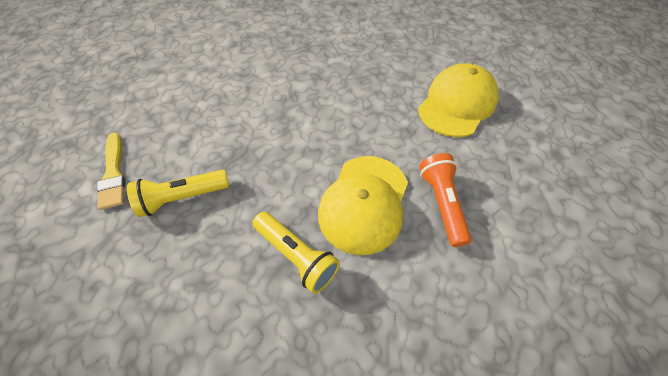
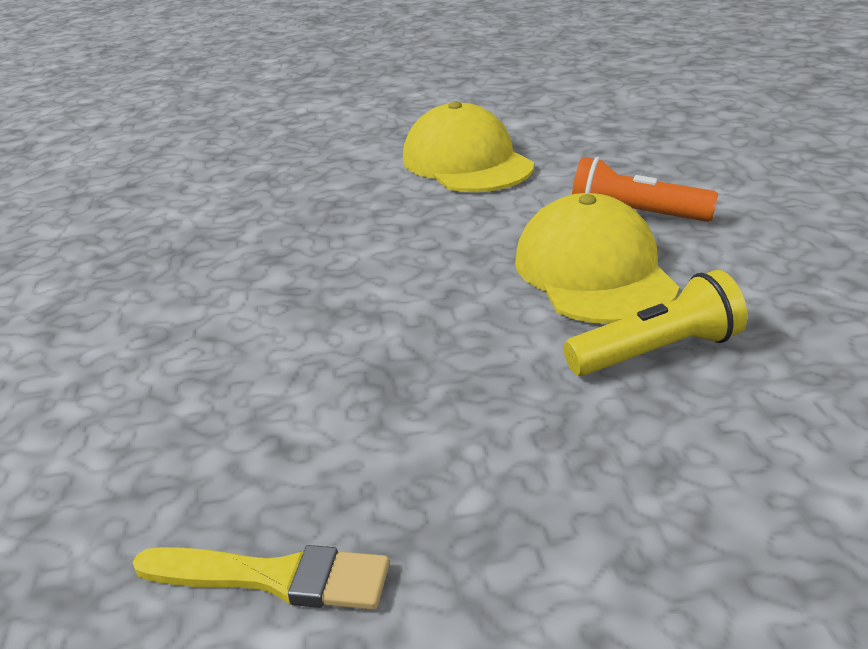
camera: 60 degrees left, 25 degrees down
(182, 198) = (439, 467): yellow flashlight -> none
(364, 203) = (594, 272): yellow cap -> yellow cap turned 150 degrees counterclockwise

